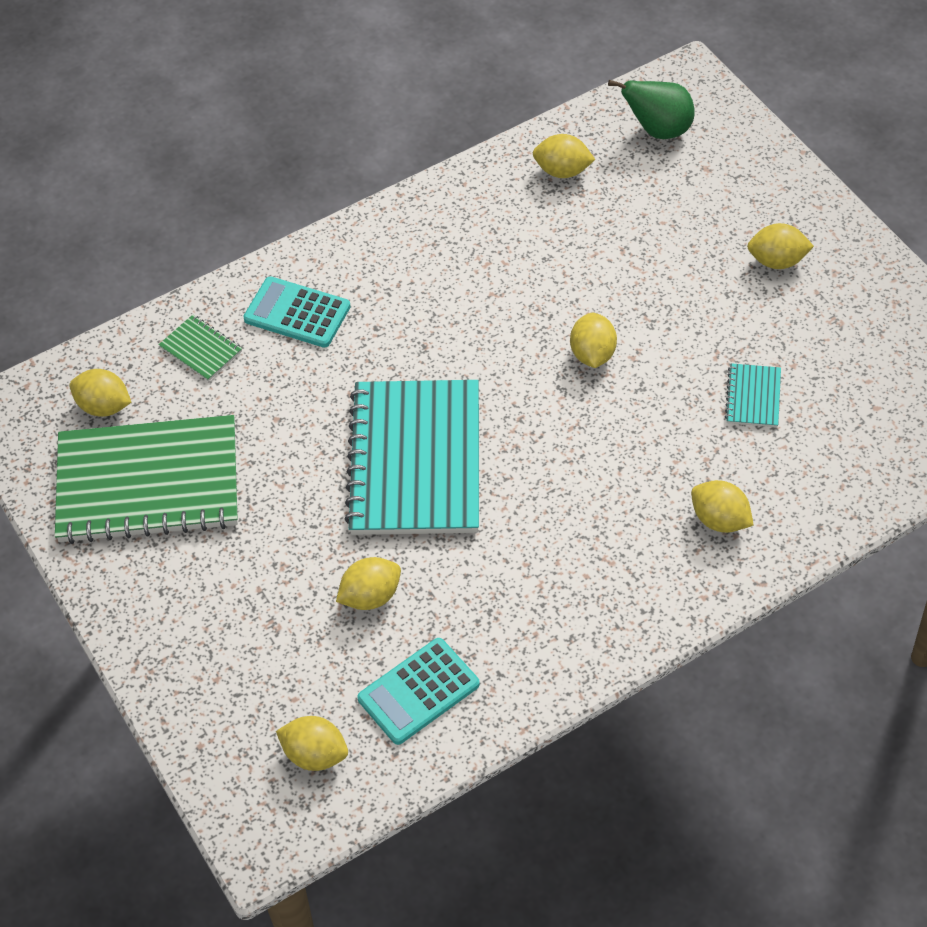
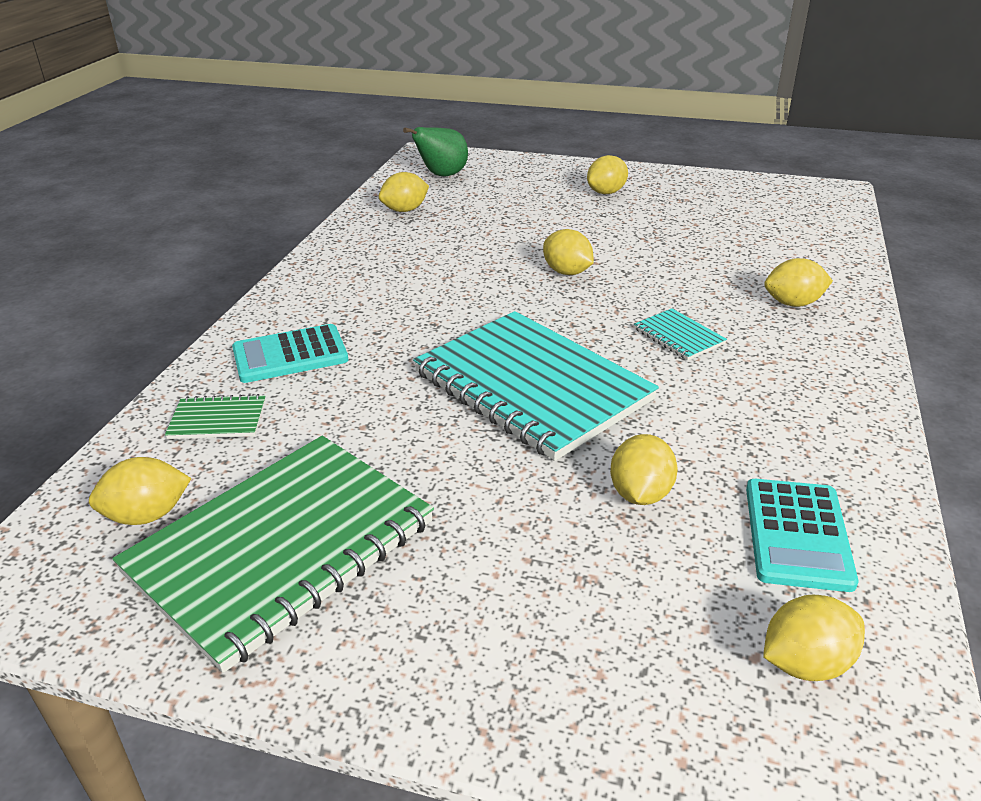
camera: 45 degrees left, 20 degrees down
(753, 397) = (700, 245): turquoise notebook -> turquoise notebook (678, 336)

